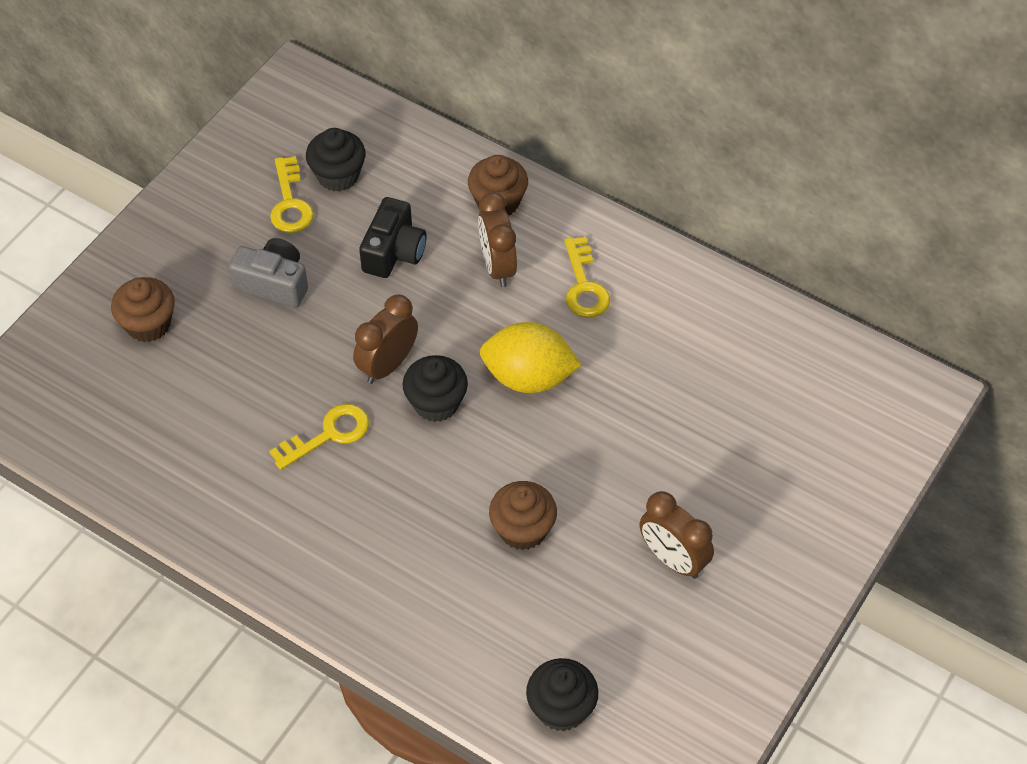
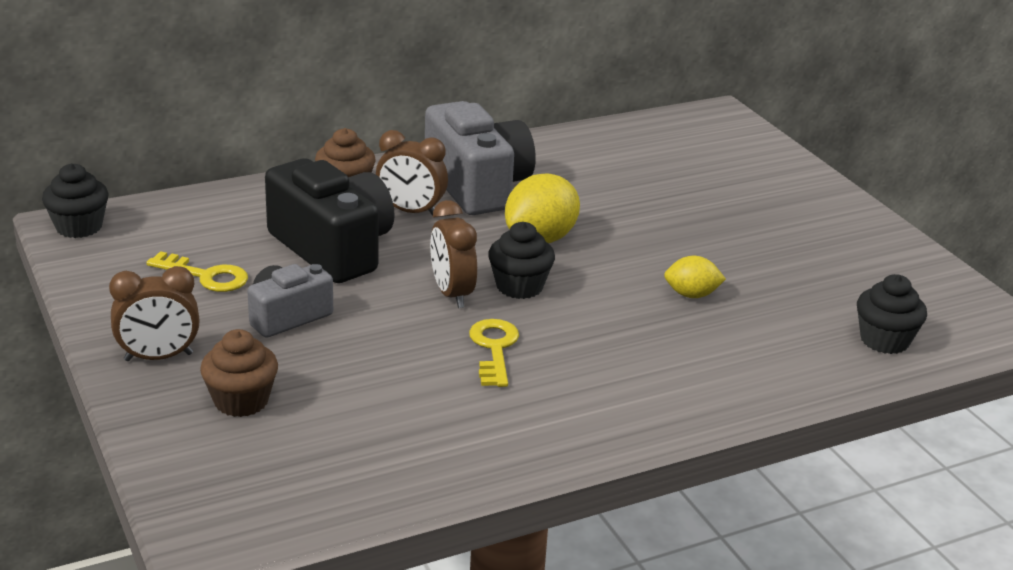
camera: 60 degrees left, 25 degrees down
(338, 175) = (210, 243): black cupcake -> black cupcake (79, 227)
(394, 252) = (333, 248): black camera -> black camera, size x1.72
(522, 529) = (691, 295): brown cupcake -> yellow lemon
(584, 286) = (477, 186): yellow key -> grey camera
(673, 559) = (779, 245): brown clock -> brown clock (158, 357)

